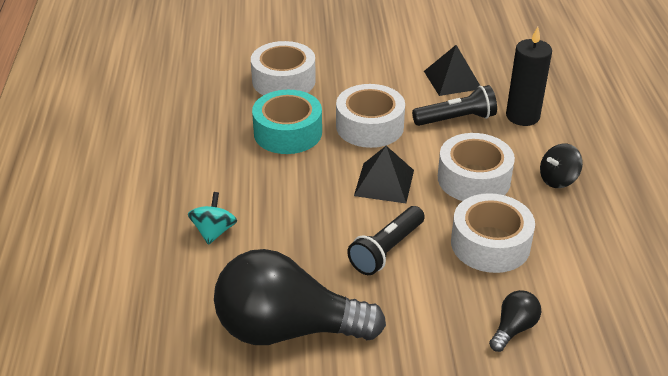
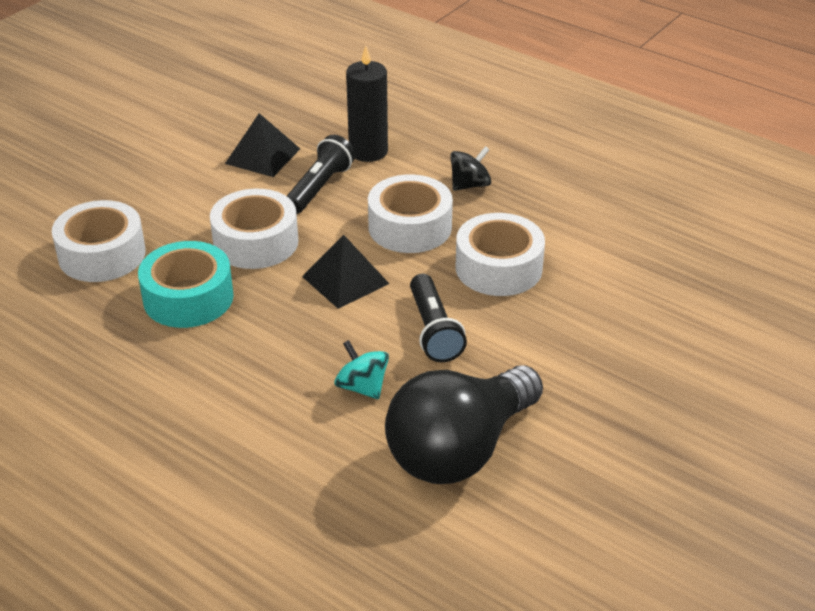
camera: 50 degrees left, 0 degrees up
(214, 232) = (267, 429): turquoise spinning top -> turquoise spinning top (362, 387)
(513, 328) = (605, 315): black light bulb -> none
(558, 179) = (470, 185): black spinning top -> black spinning top turned 135 degrees counterclockwise

